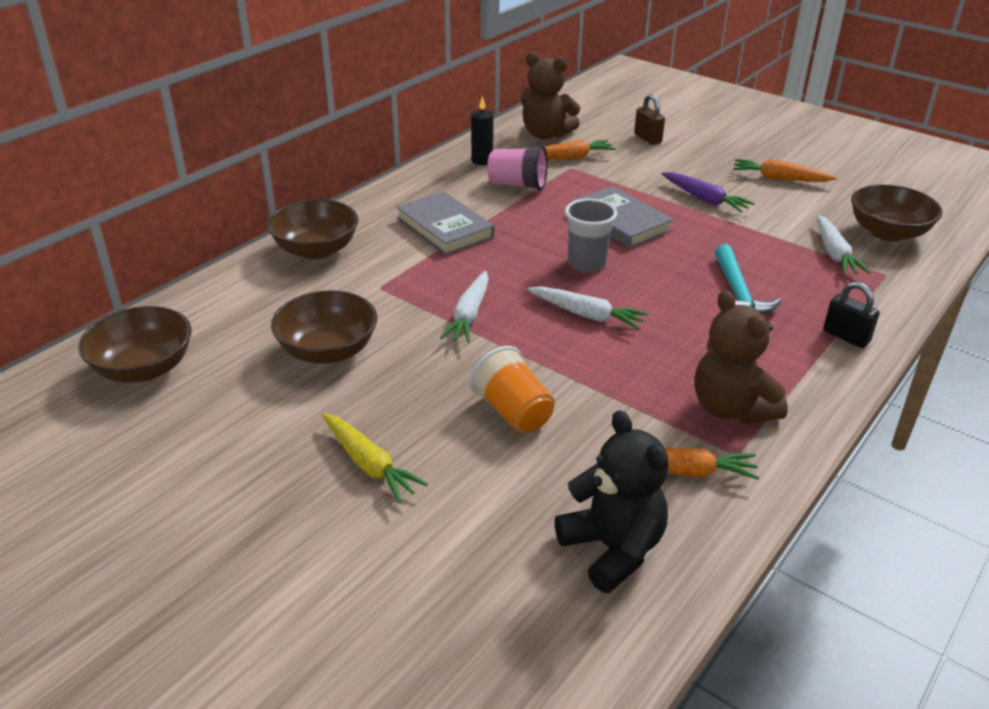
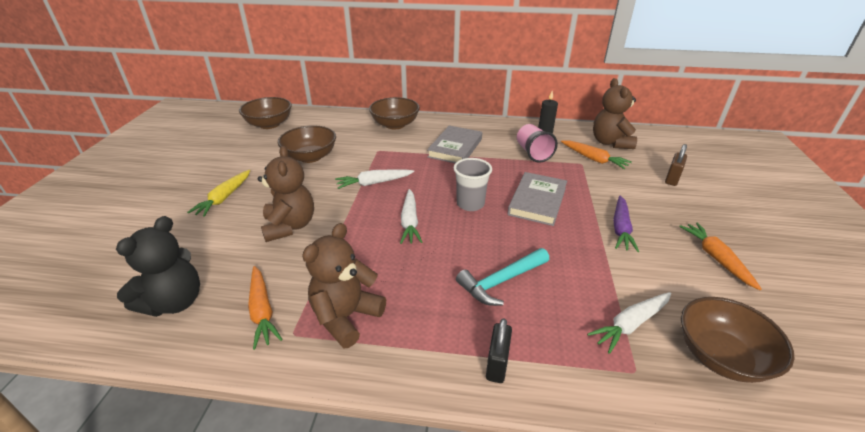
camera: 60 degrees right, 0 degrees up
(513, 412) = (290, 226): orange cup -> brown teddy bear

